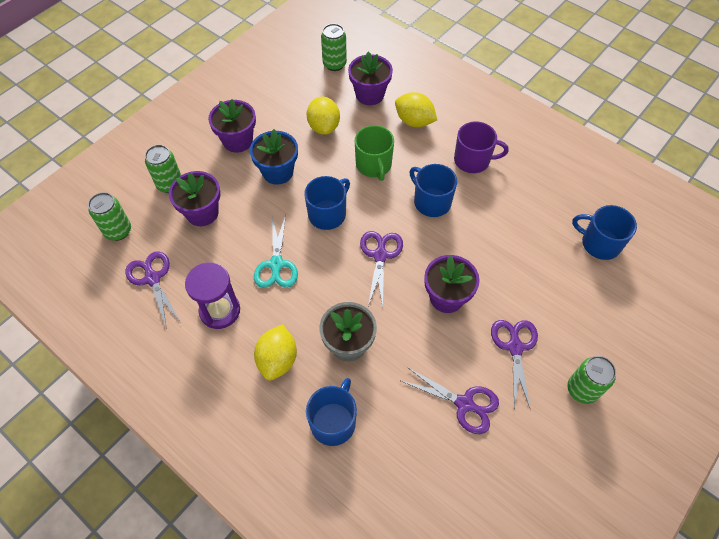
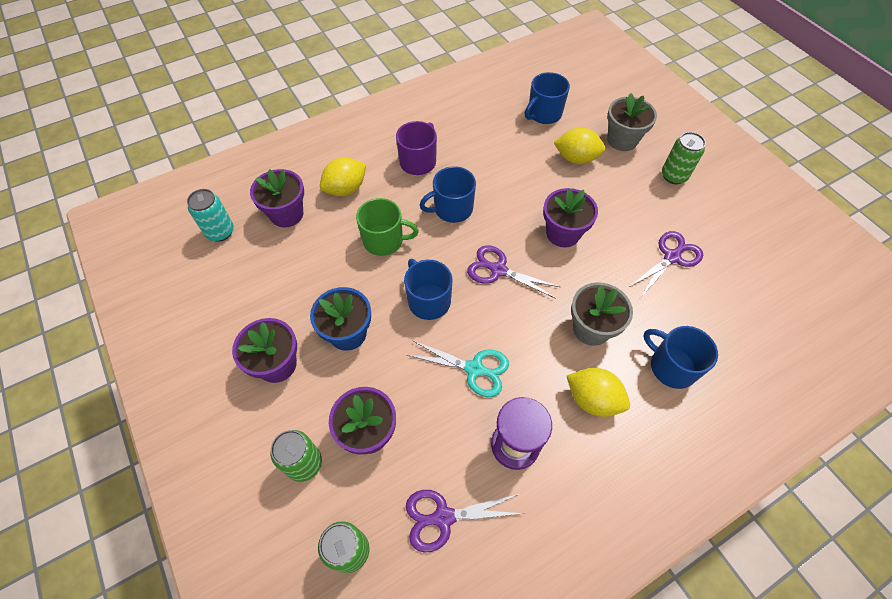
camera: 70 degrees left, 0 degrees up
(324, 127) = (307, 269): yellow lemon -> yellow lemon (576, 158)
(334, 64) = (220, 232): green can -> turquoise can
(515, 347) = (626, 203): purple scissors -> none
(606, 326) = (622, 140): none -> grey flower pot

